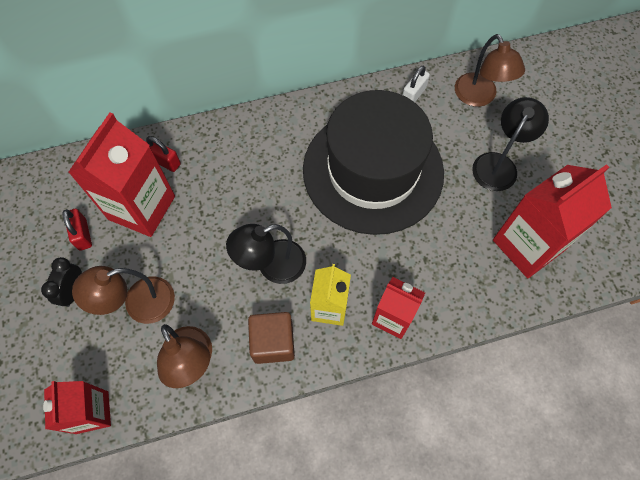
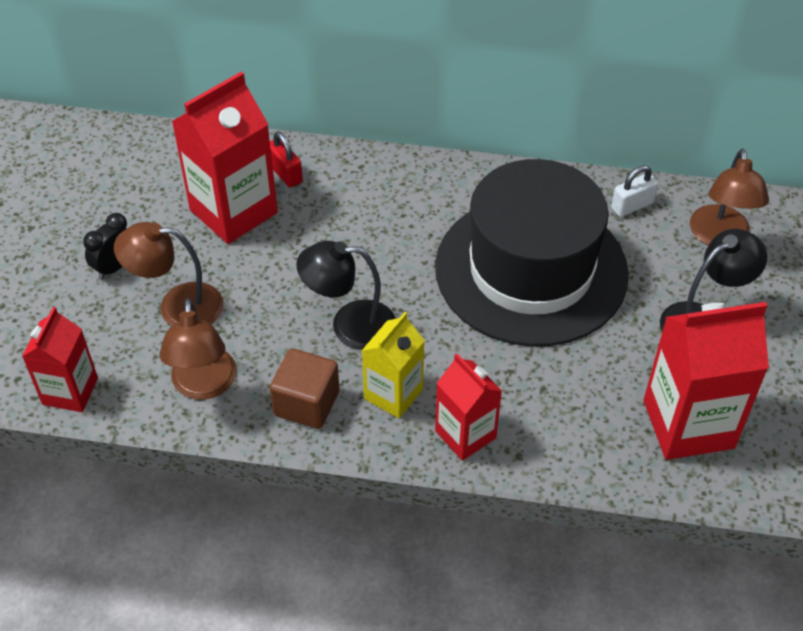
camera: 25 degrees right, 15 degrees down
(83, 234) = (154, 215): red padlock -> none

